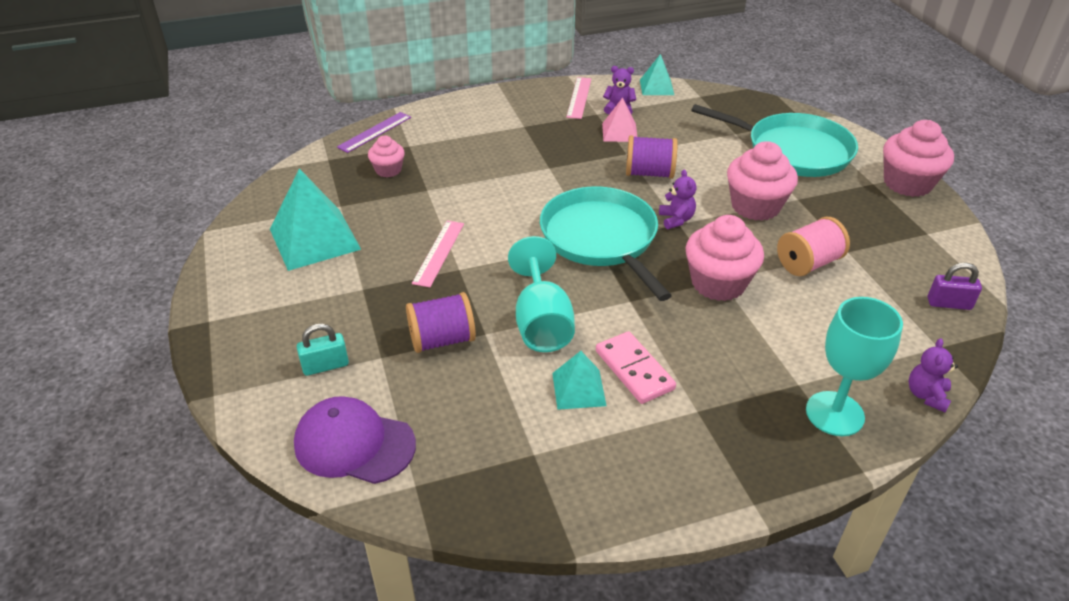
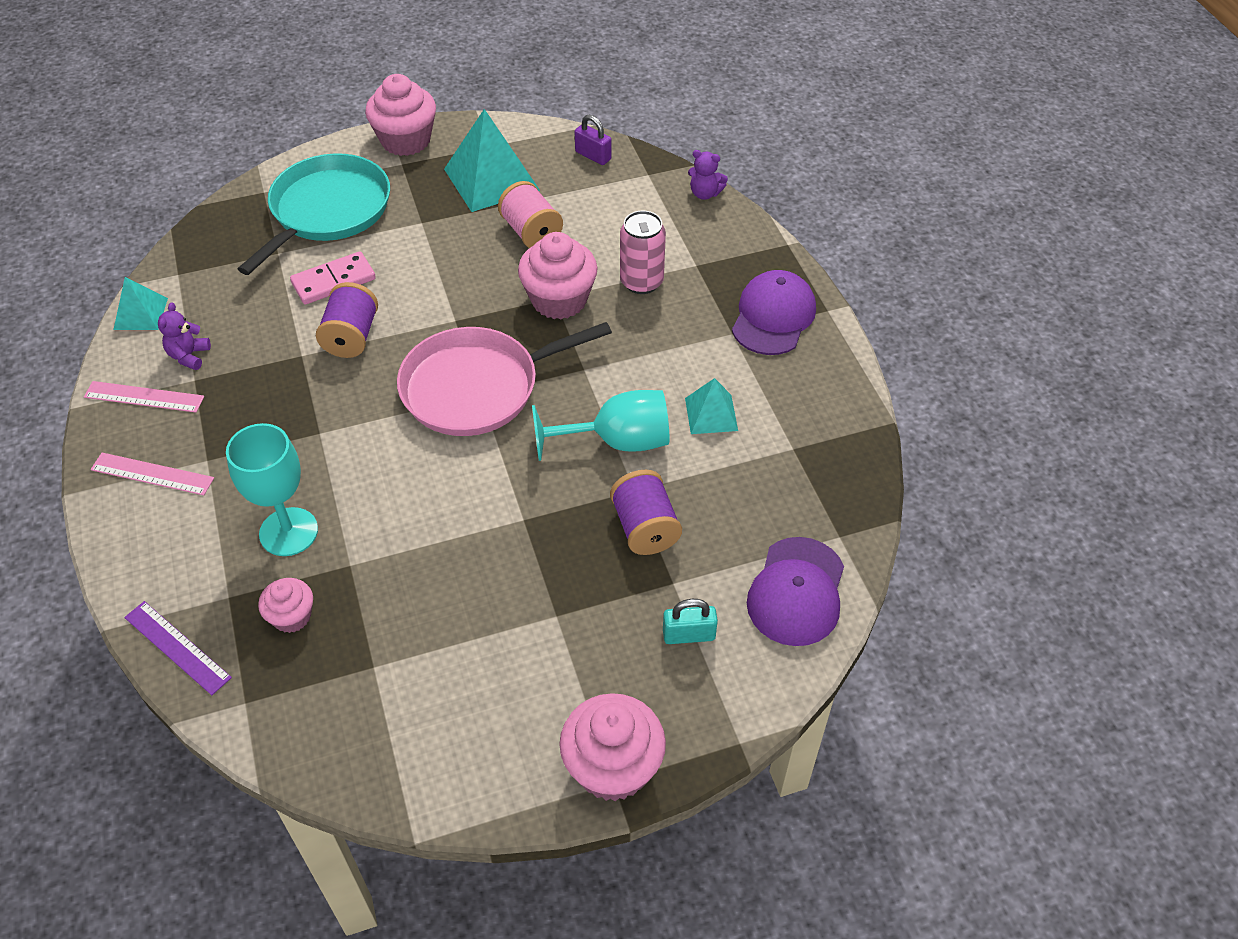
camera: 90 degrees left, 10 degrees up
(314, 239) = (449, 686): turquoise pyramid -> turquoise pyramid (491, 179)
(325, 366) = (688, 635): turquoise padlock -> turquoise padlock turned 75 degrees counterclockwise
(438, 253) = (491, 542): pink ruler -> pink ruler (152, 474)
(601, 239) = (477, 387): turquoise pan -> pink pan
(619, 132) = (249, 358): pink pyramid -> none
(634, 370) = (684, 372): pink domino -> pink domino (334, 281)
(676, 220) = (448, 321): purple teddy bear -> none
(731, 449) = (773, 316): none -> purple cap
(755, 206) = (431, 256): pink cupcake -> pink cupcake (612, 767)
(759, 340) = (641, 282): none -> pink can
(834, 414) = (729, 249): turquoise goblet -> turquoise goblet (288, 532)
(949, 304) = (593, 156): purple padlock -> purple padlock turned 60 degrees counterclockwise

